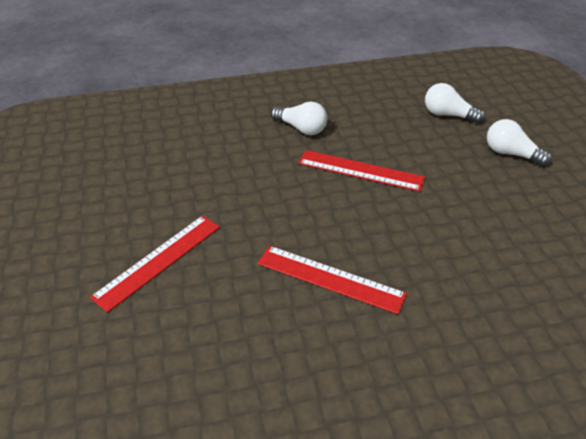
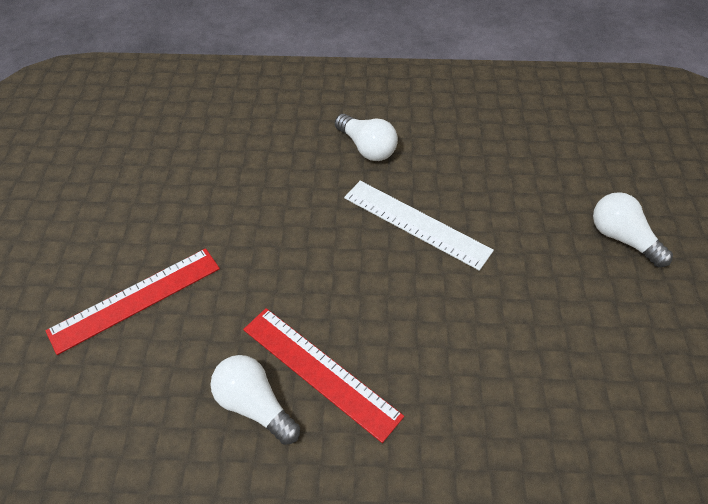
camera: 15 degrees right, 10 degrees up
(360, 170) = (416, 223): red ruler -> white ruler
(448, 115) = (560, 162): white light bulb -> white light bulb (254, 405)

